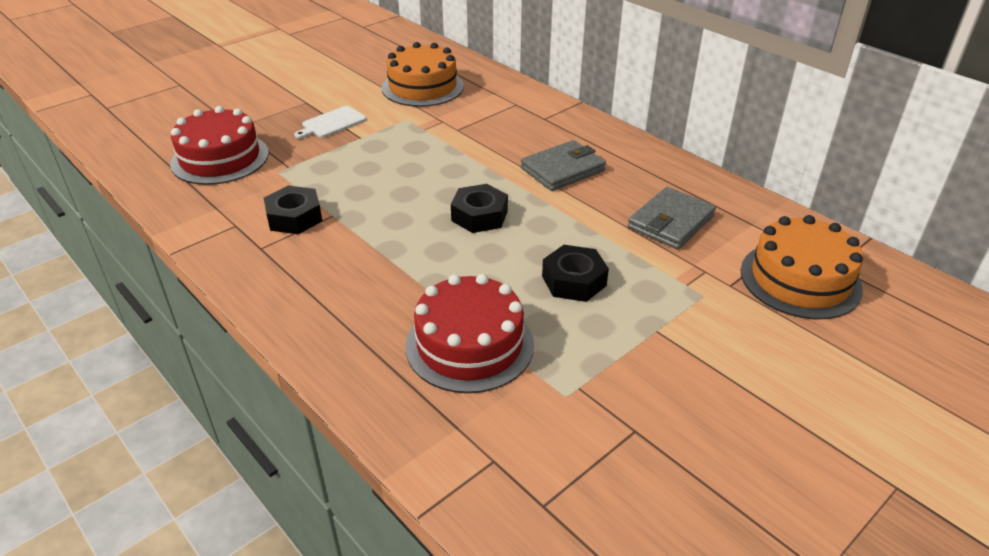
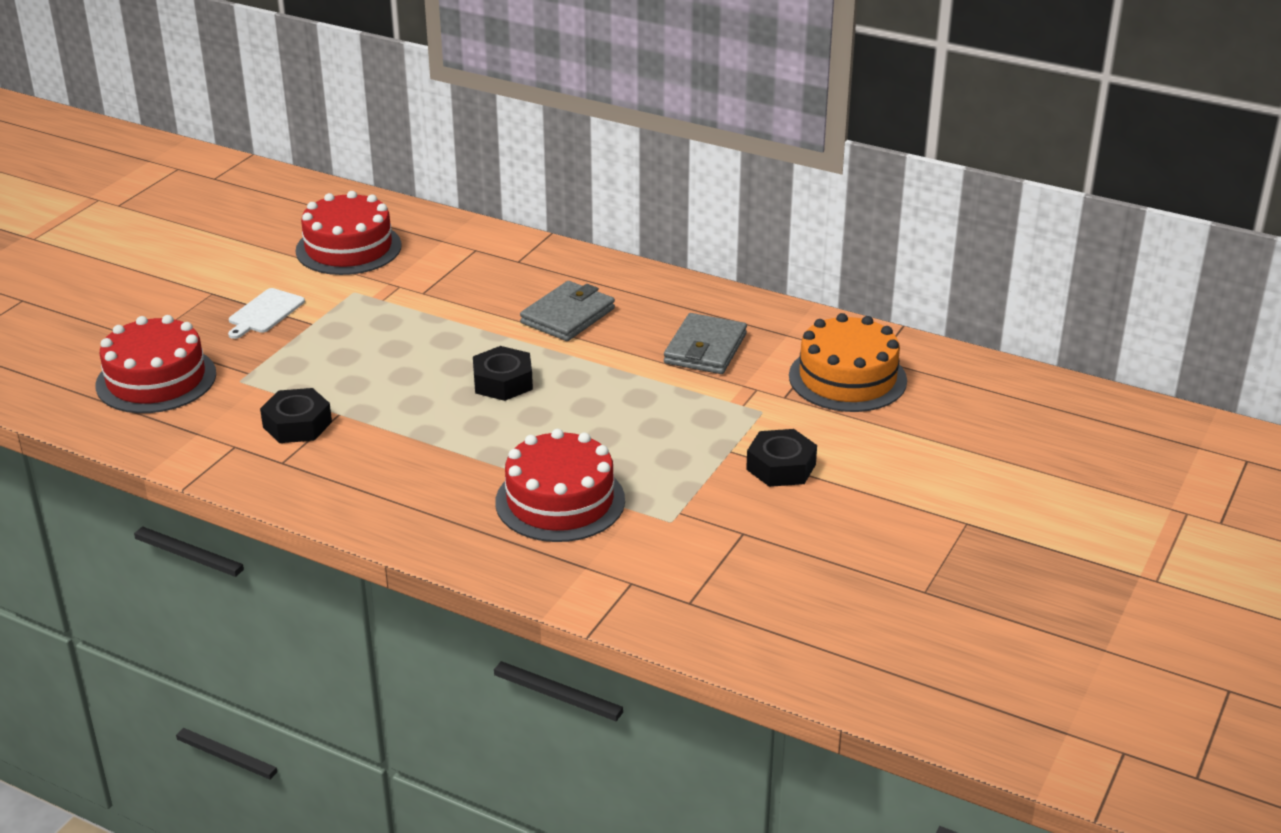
camera: 20 degrees left, 5 degrees down
(422, 87) = (348, 248): orange cake -> red cake
(574, 281) = (633, 424): black nut -> black nut (781, 467)

